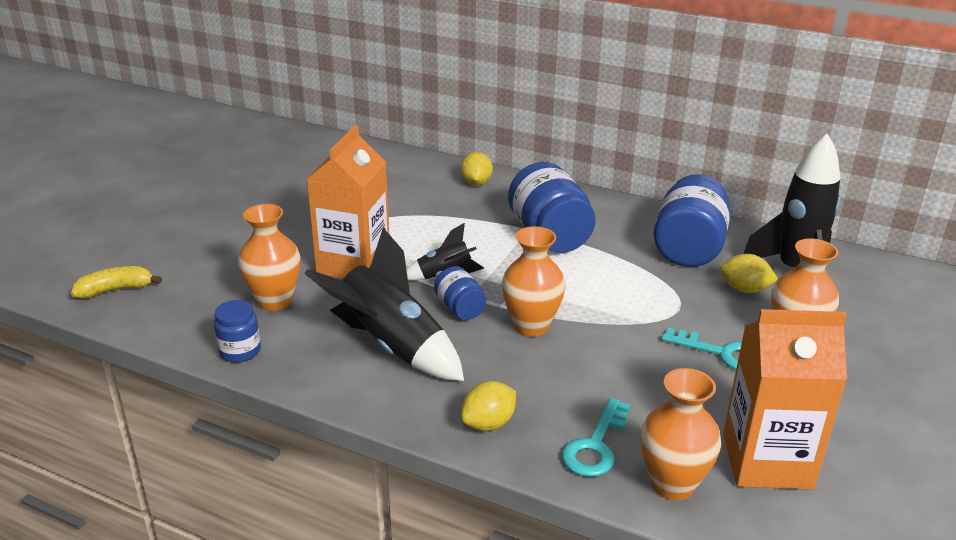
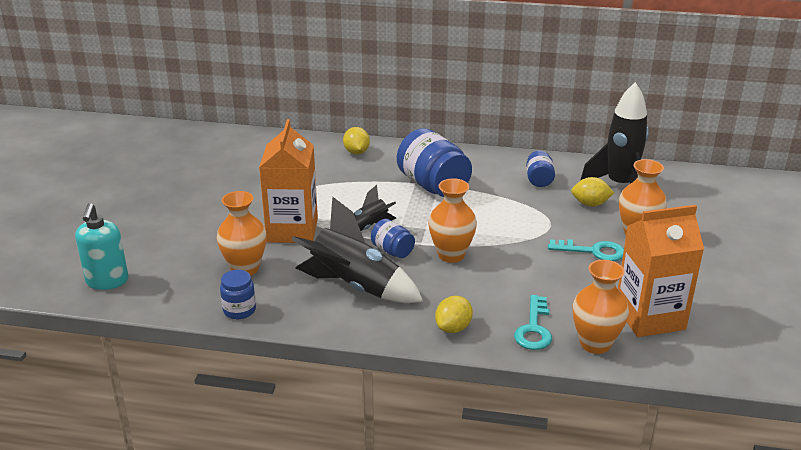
camera: 15 degrees left, 0 degrees up
(115, 290) = (107, 281): yellow banana -> turquoise soap dispenser
(688, 248) = (539, 180): blue jar -> blue jar, size x0.52

